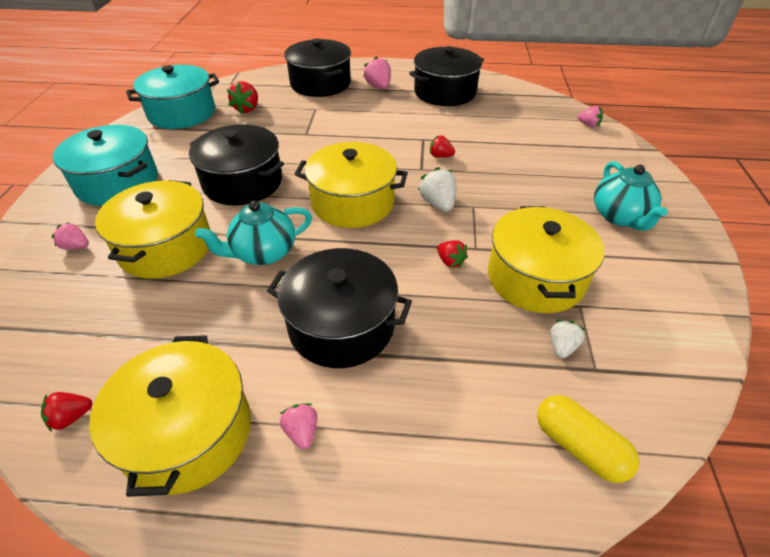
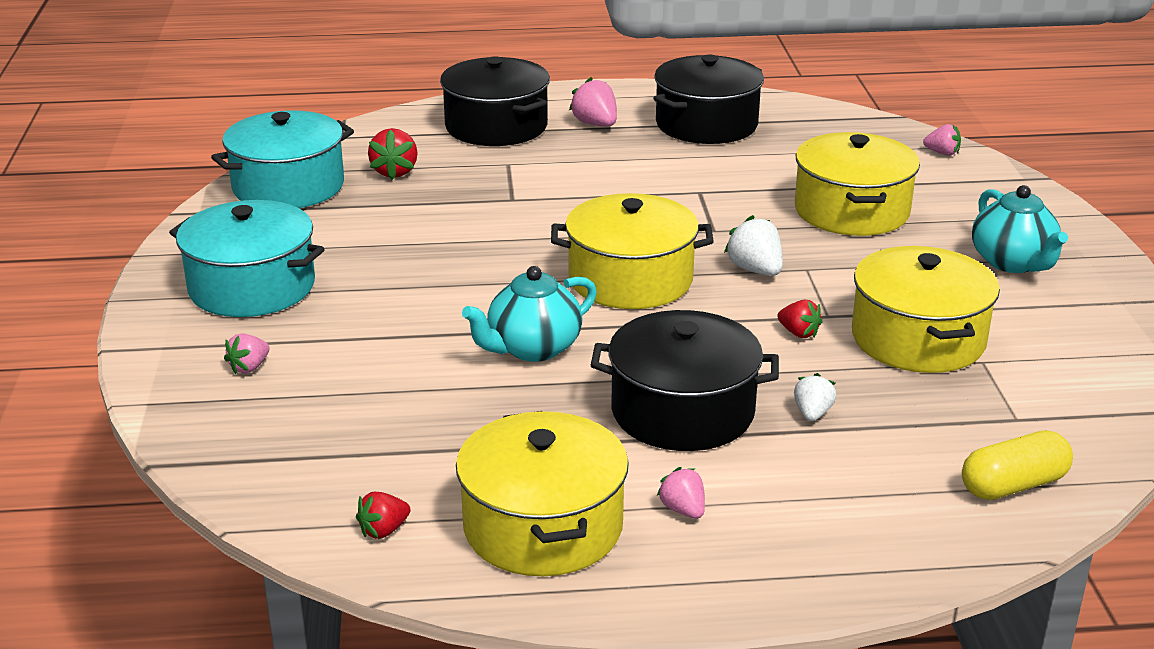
camera: 10 degrees left, 15 degrees down
(76, 246) = (249, 367): pink strawberry -> pink strawberry turned 60 degrees counterclockwise
(166, 247) = (385, 355): yellow pot -> yellow pot (851, 211)
(242, 182) = (450, 270): black pot -> none
(440, 156) = (735, 211): red strawberry -> none
(562, 346) = (971, 402): white strawberry -> white strawberry (812, 413)
(579, 447) = (1013, 485): yellow capsule -> yellow capsule turned 60 degrees counterclockwise

